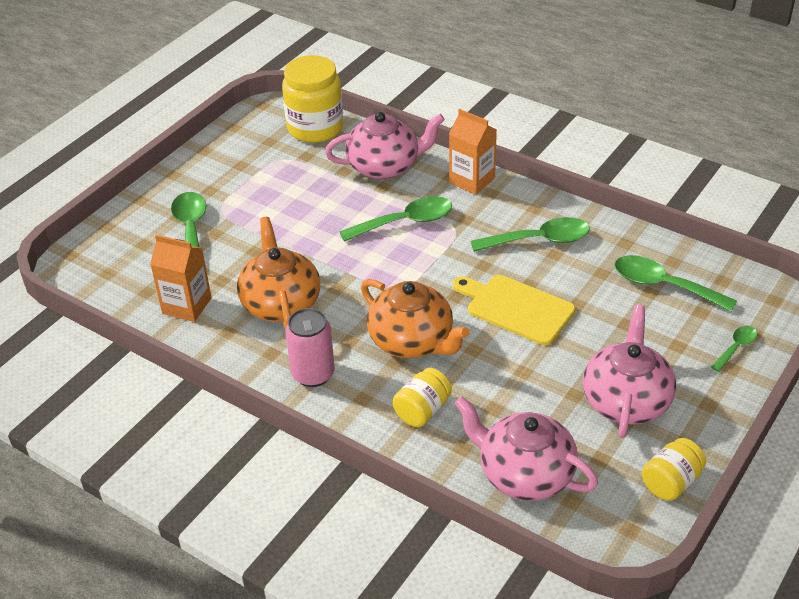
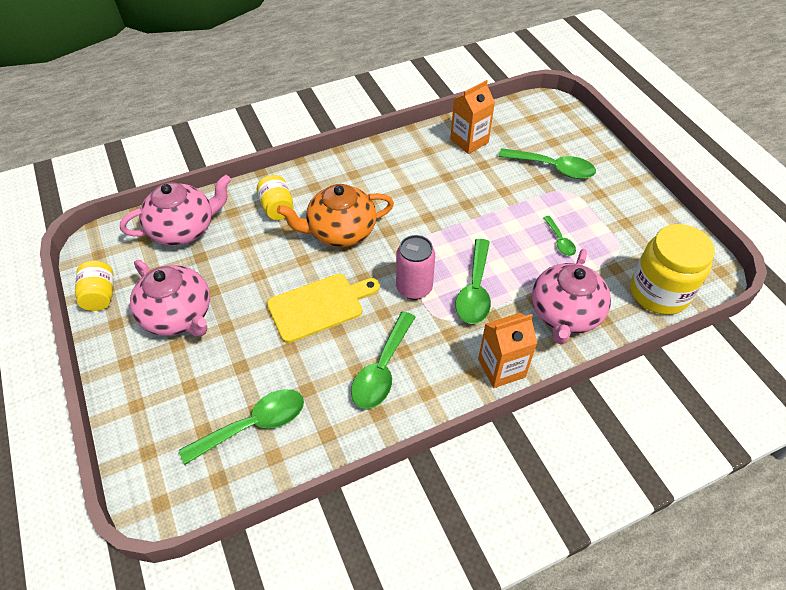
camera: 120 degrees right, 10 degrees up
(280, 303) = (435, 183): orange teapot -> none
(313, 374) = (355, 173): pink can -> pink can (414, 288)
(736, 348) = (148, 425): green spoon -> green spoon (559, 241)

